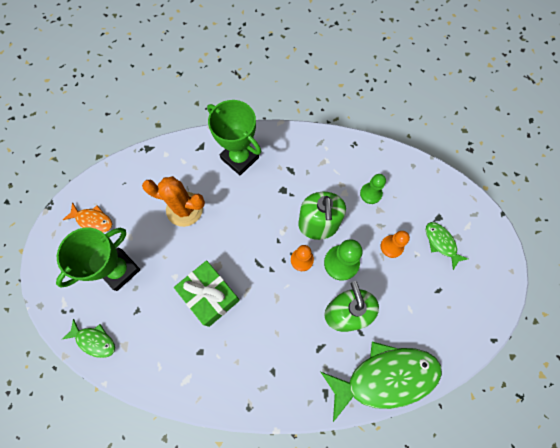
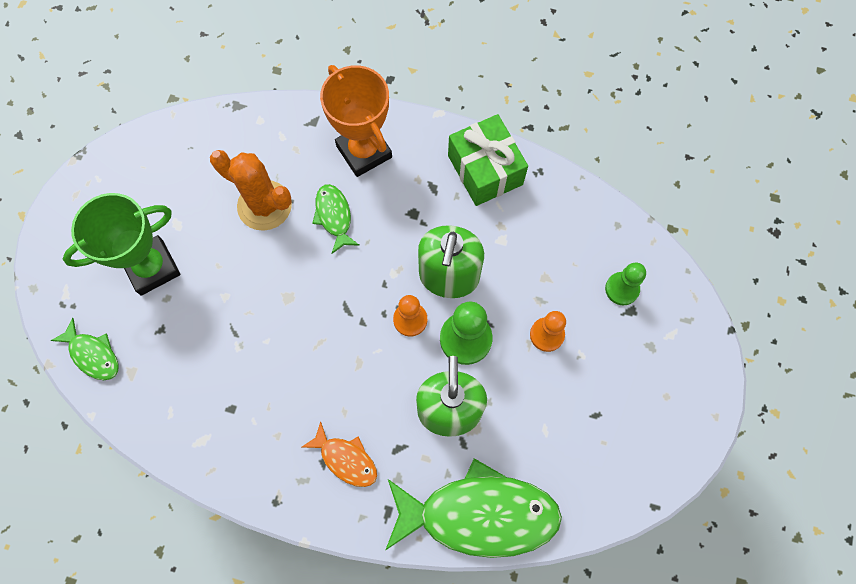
camera: 15 degrees right, 0 degrees up
(93, 220) = (134, 189): orange fish -> orange fish (346, 459)
(210, 295) = (266, 336): green gift -> green gift (485, 170)
(240, 158) = (364, 151): green trophy -> orange trophy
(370, 193) = (540, 250): green pawn -> green pawn (622, 289)
(441, 243) = (622, 348): green fish -> green fish (334, 216)

